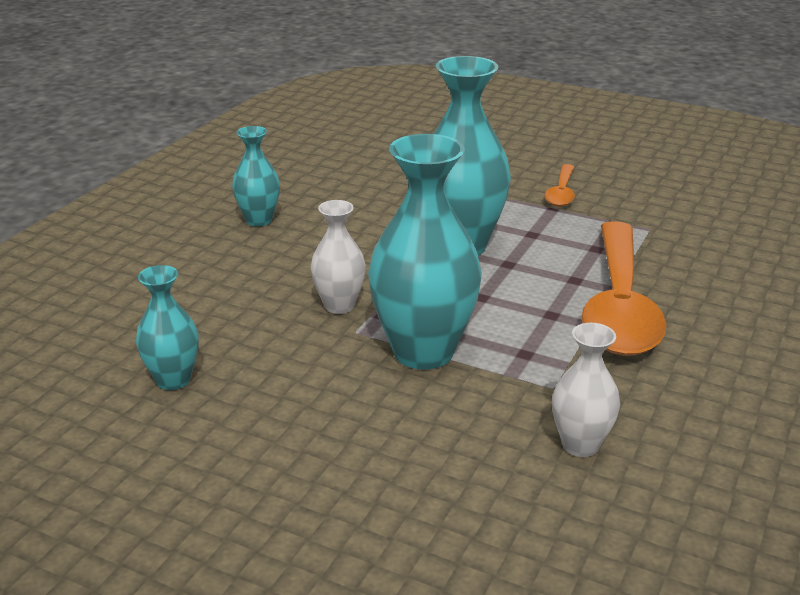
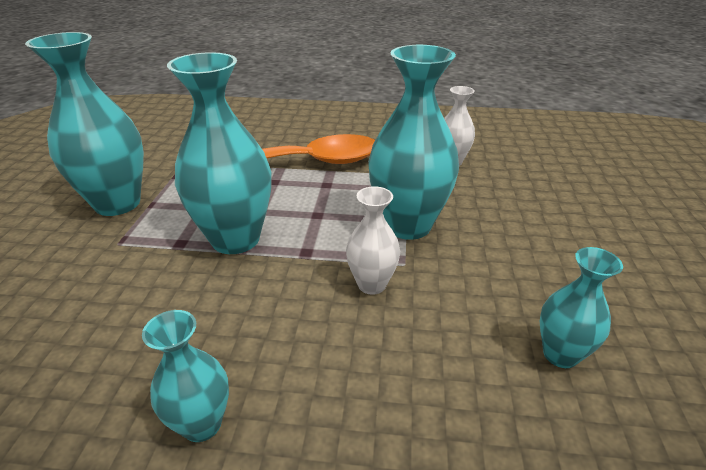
camera: 110 degrees left, 5 degrees up
(561, 193) = (117, 203): orange spoon -> turquoise vase

